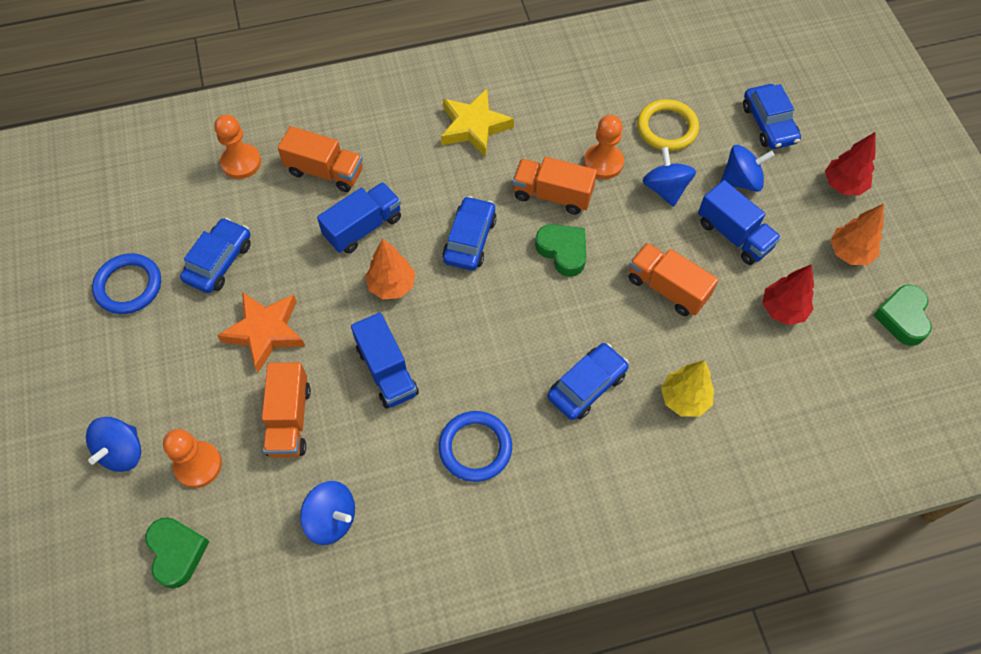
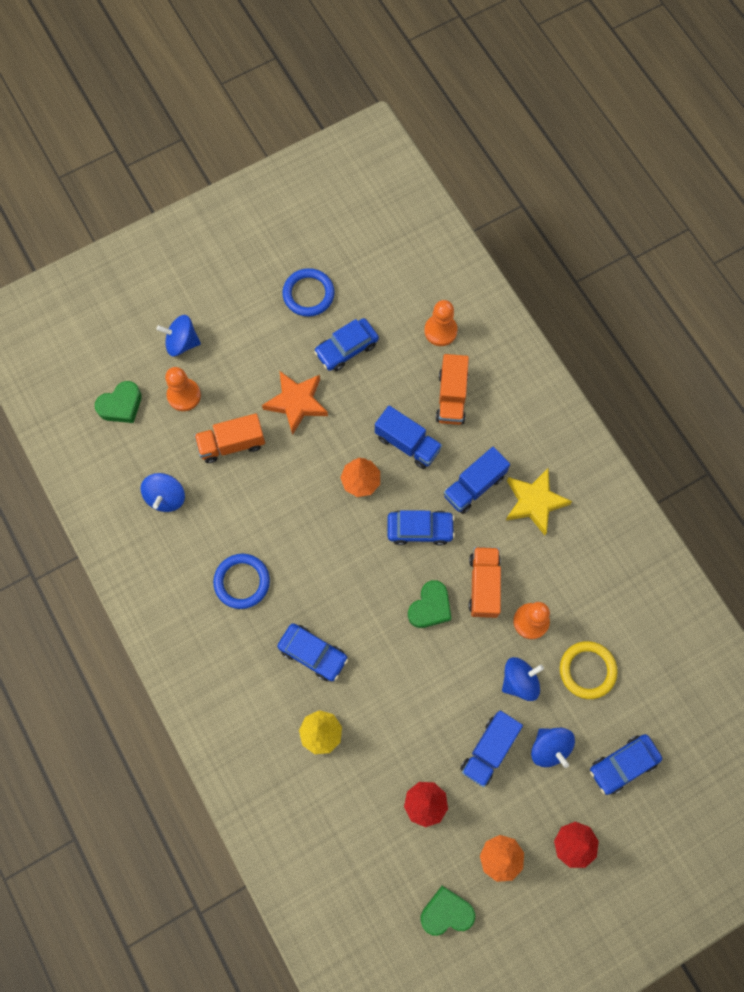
camera: 75 degrees right, 10 degrees up
(219, 261) = (346, 348): blue car -> blue car turned 135 degrees clockwise
(387, 371) = (287, 500): blue truck -> blue truck (474, 486)
(667, 288) = (419, 701): orange truck -> none

